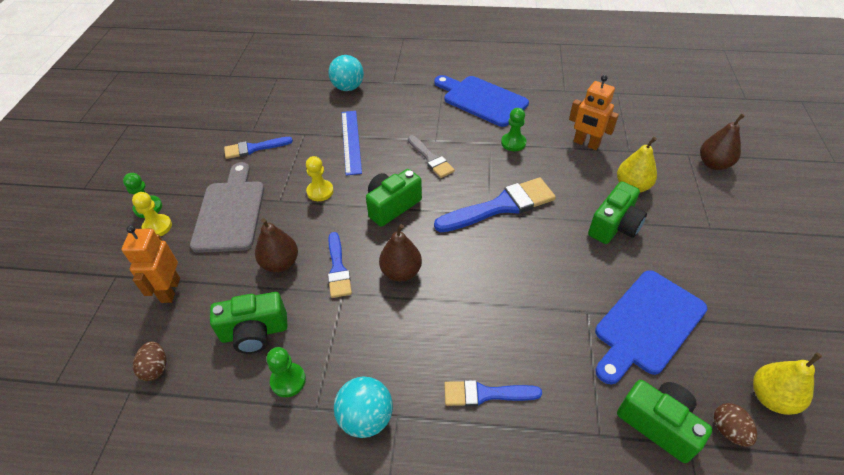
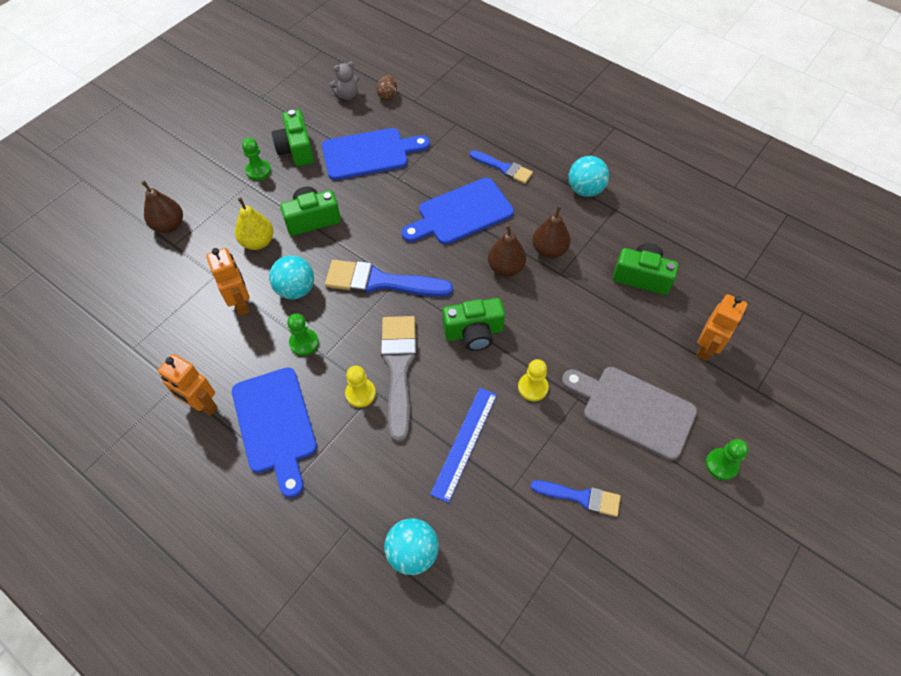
camera: 150 degrees left, 10 degrees up
(156, 368) = (723, 286): brown egg -> none
(157, 227) = (713, 430): yellow pawn -> yellow pawn (360, 393)
(230, 212) = (633, 410): grey cutting board -> grey cutting board turned 90 degrees clockwise
(280, 263) = (602, 326): brown pear -> brown pear (549, 250)
(288, 380) = (627, 233): green pawn -> green pawn (258, 171)
(338, 268) = (555, 296): blue brush -> none
(431, 158) = (399, 369): grey brush -> grey brush, size x1.69
(486, 306) = (461, 213): none -> blue cutting board
(536, 89) = (202, 405): none -> orange robot
(559, 169) = (296, 289): none -> turquoise ball
(658, 424) = (420, 113): green camera -> green camera (296, 149)
(771, 397) = (347, 95): yellow pear -> grey teddy bear

